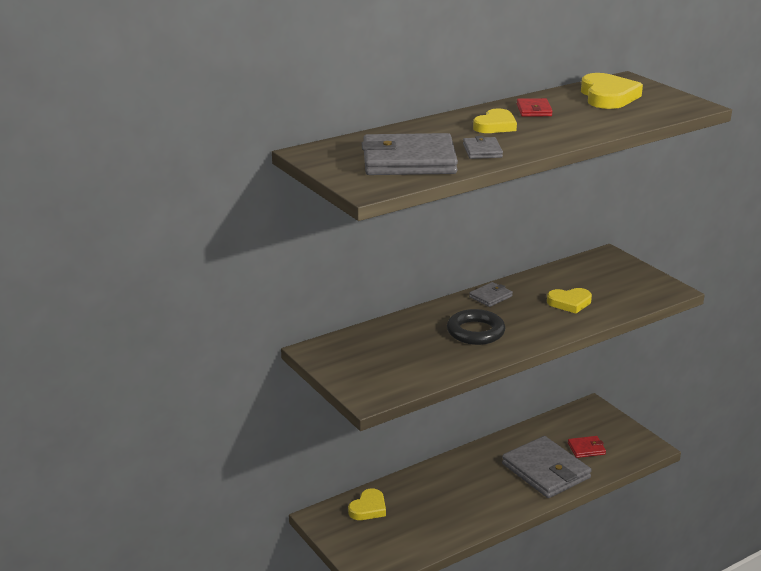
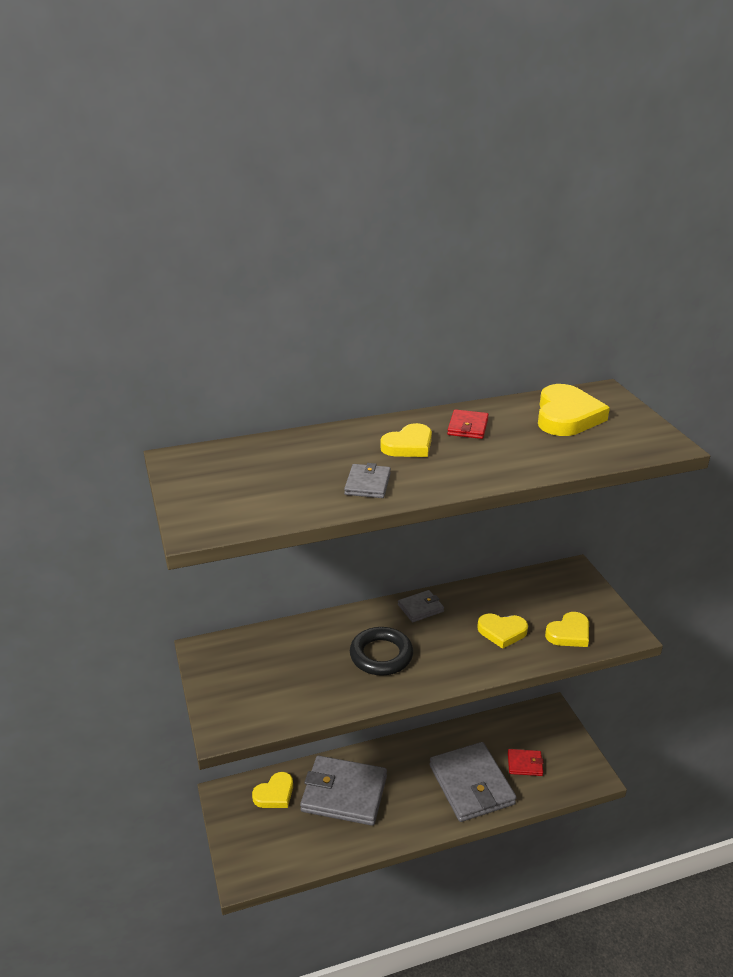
camera: 15 degrees right, 5 degrees up
(409, 161) = (274, 488): grey wallet -> grey wallet (344, 793)
(625, 296) = (569, 633): none -> yellow heart

